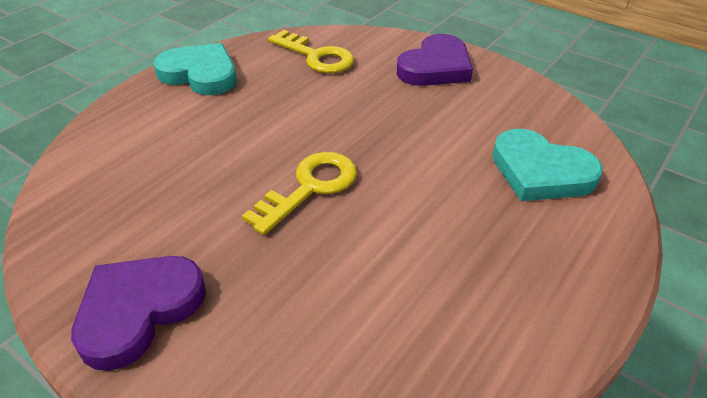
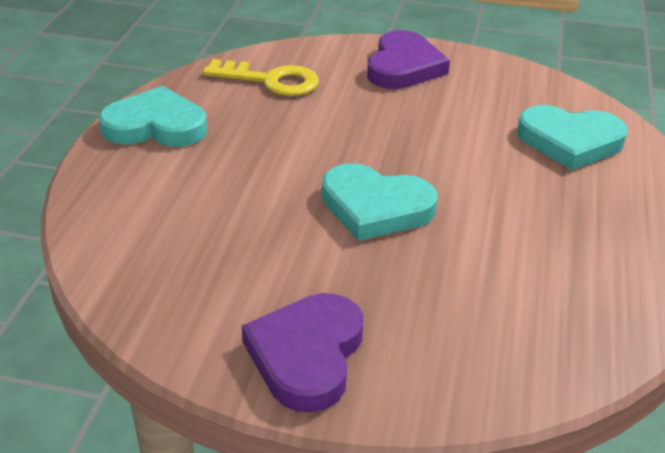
camera: 25 degrees left, 5 degrees down
(310, 187) = (375, 207): yellow key -> turquoise heart

